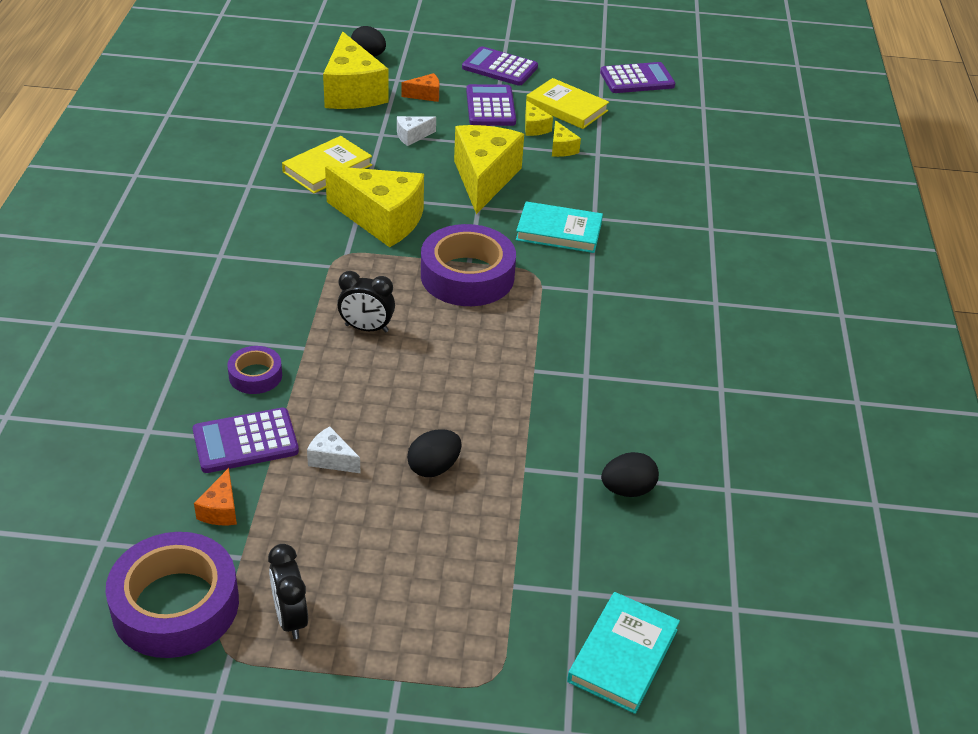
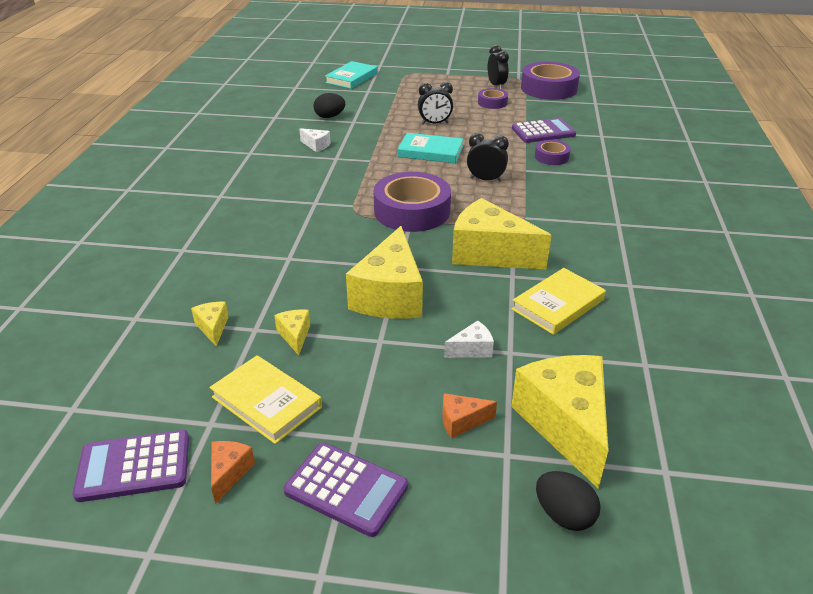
camera: 175 degrees left, 5 degrees down
(221, 510) = (543, 111): orange cheese -> orange cheese (229, 473)
(314, 542) = (492, 102): none -> purple tape
(331, 459) = (492, 126): white cheese -> white cheese (316, 145)
(434, 467) = (434, 123): black egg -> black clock
(490, 107) = (371, 401): purple calculator -> none
(534, 127) = (320, 366): yellow cheese -> yellow cheese (213, 328)
(559, 231) = (326, 245): turquoise book -> turquoise book (430, 152)

